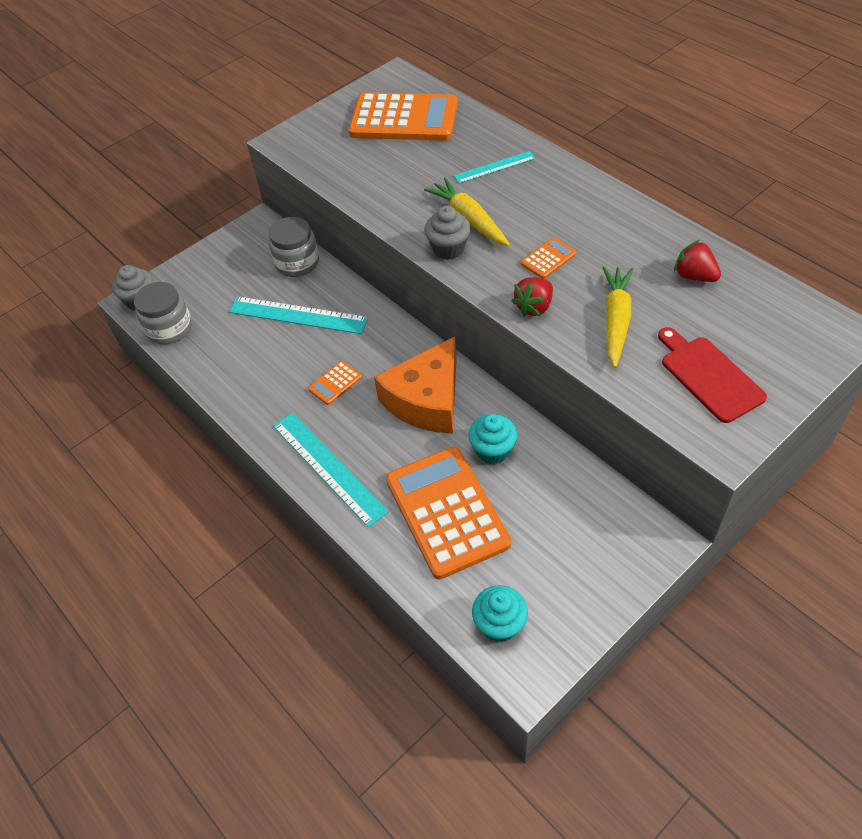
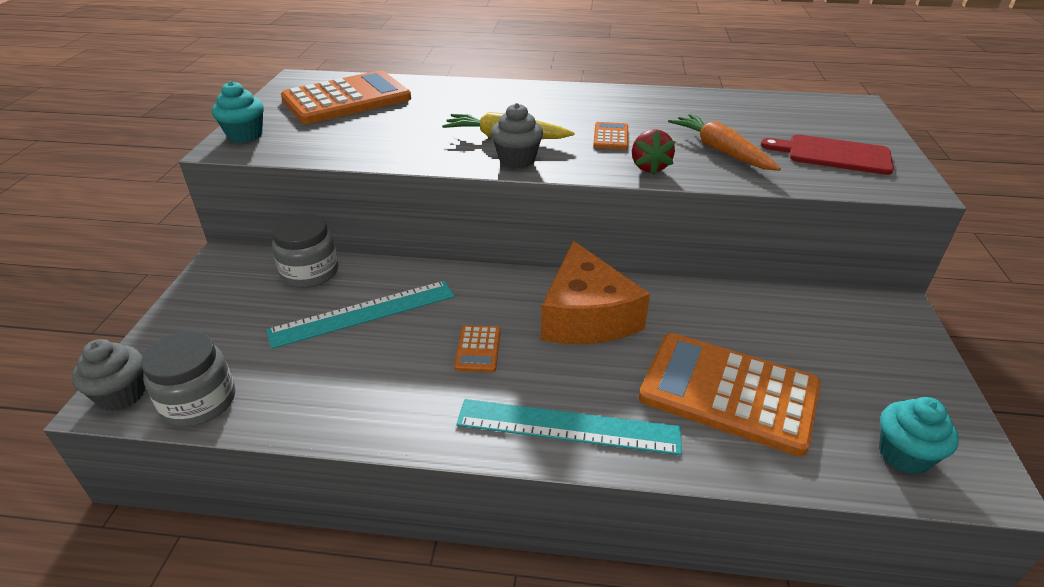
camera: 45 degrees left, 15 degrees down
(492, 450) = (695, 322): turquoise cupcake -> turquoise cupcake (245, 135)
(494, 167) = (478, 103): turquoise ruler -> none
(616, 320) = (720, 151): yellow carrot -> orange carrot
(694, 276) = (727, 110): red strawberry -> none

